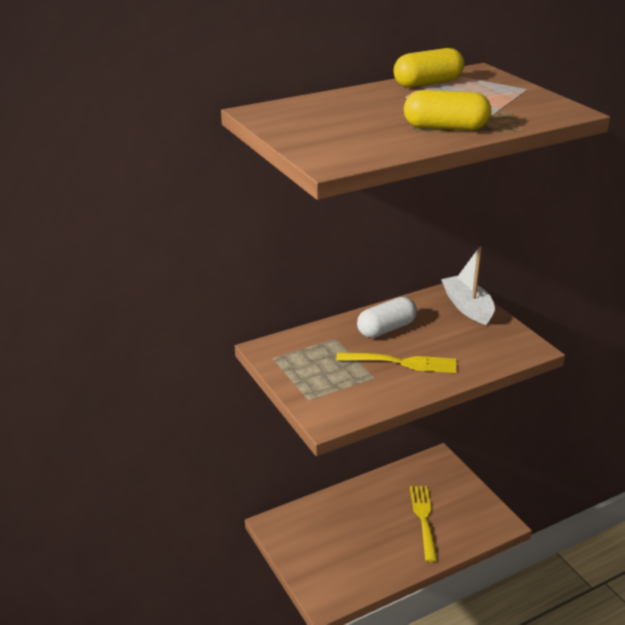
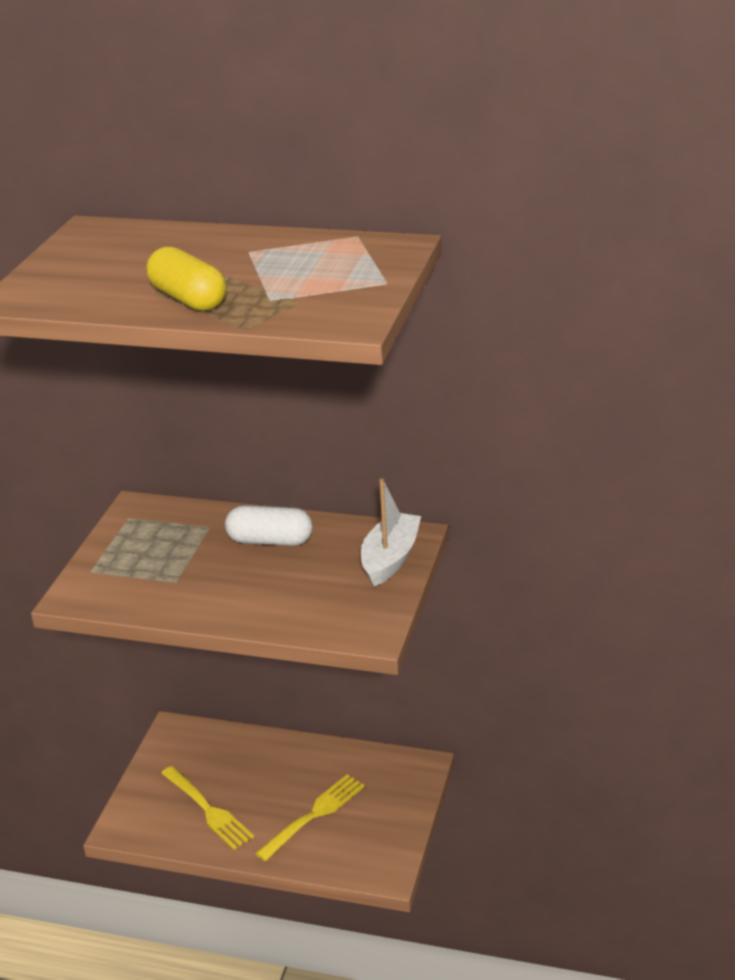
camera: 45 degrees right, 0 degrees up
(400, 363) = (222, 580): yellow fork -> yellow fork (207, 809)
(427, 83) = (307, 243): yellow capsule -> none

